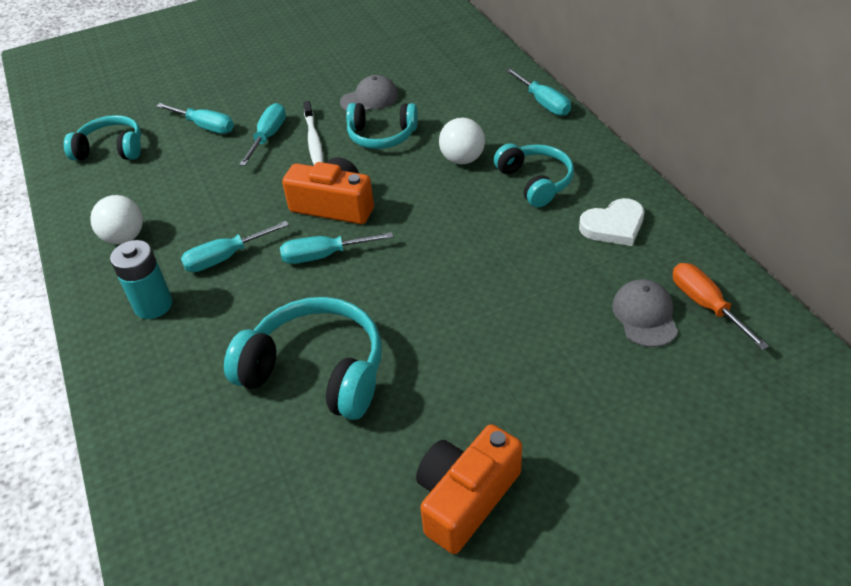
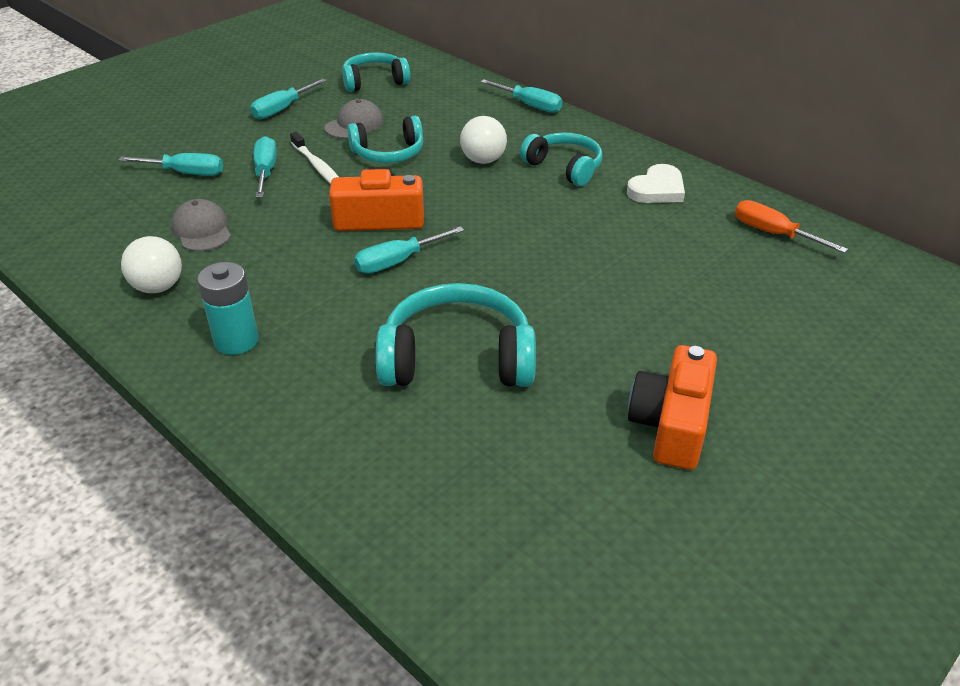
camera: 25 degrees left, 5 degrees down
(111, 149) = (83, 210): turquoise headphones -> turquoise headphones (374, 81)
(225, 257) = (291, 283): turquoise screwdriver -> turquoise screwdriver (282, 109)
(645, 315) = (729, 251): grey cap -> grey cap (202, 230)

